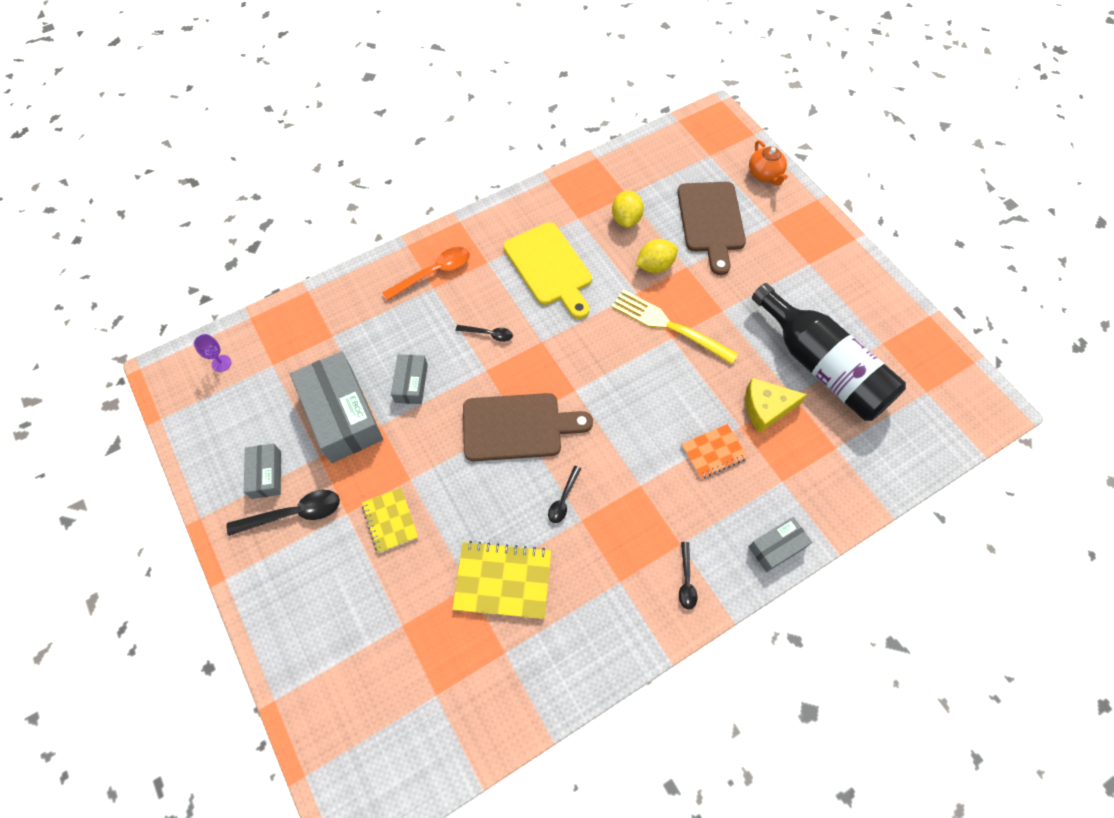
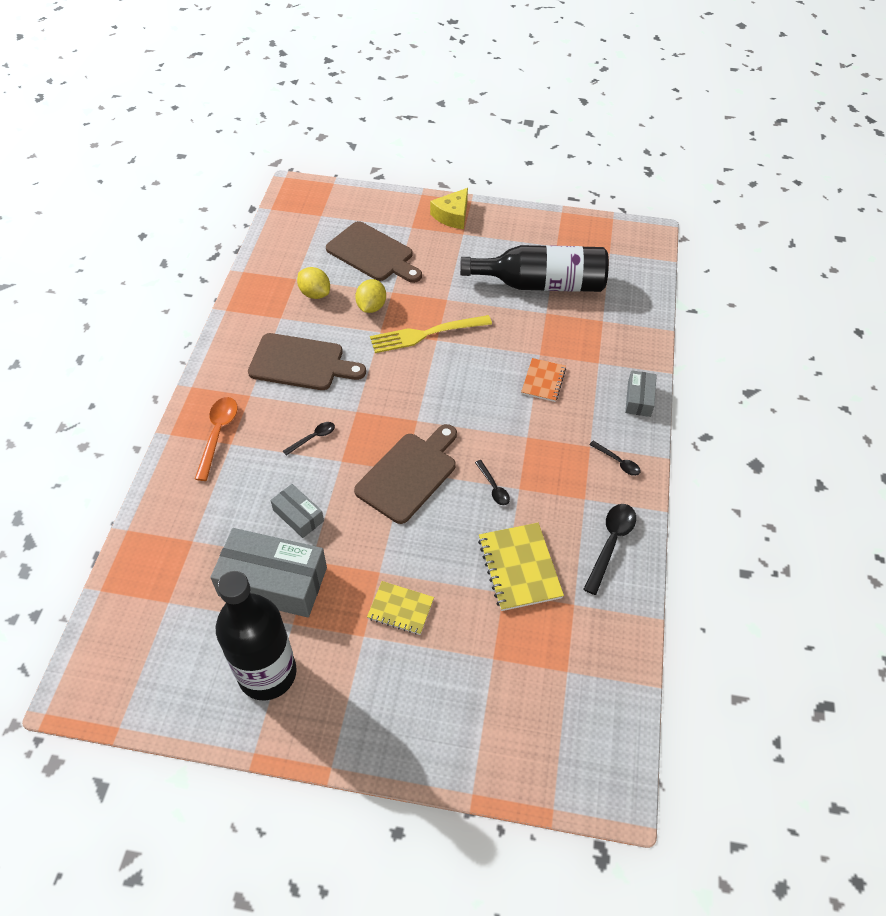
camera: 50 degrees left, 10 degrees down
(221, 363) = (120, 641): purple goblet -> none
(266, 474) = (267, 673): grey box -> black bottle
(294, 513) = (325, 674): black spoon -> black spoon (611, 543)
(503, 581) = (519, 568): yellow notebook -> yellow notebook turned 60 degrees counterclockwise
(549, 267) = (301, 363): yellow cutting board -> brown cutting board
(765, 174) = (371, 202): orange teapot -> none
(766, 408) = (540, 332): yellow cheese -> yellow cheese (452, 216)

